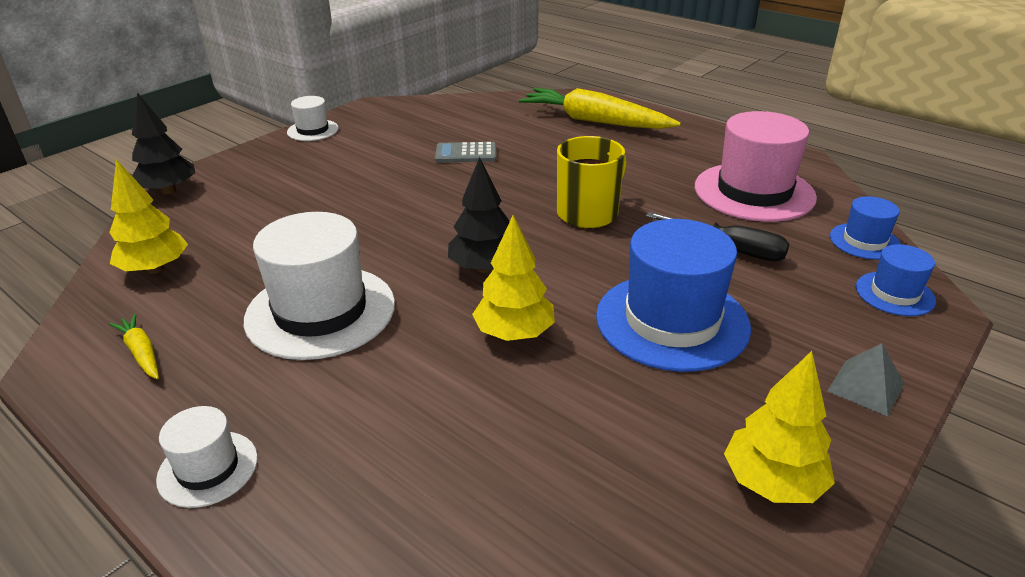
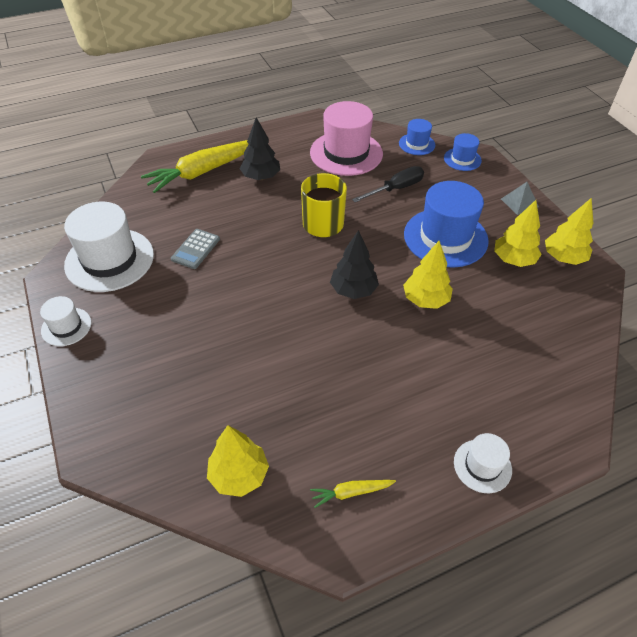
camera: 65 degrees left, 15 degrees up
(168, 191) = (101, 452): black tree -> black tree (261, 177)
(320, 311) = (356, 382): white hat -> white hat (109, 260)
(695, 411) = (513, 260): none -> yellow tree

